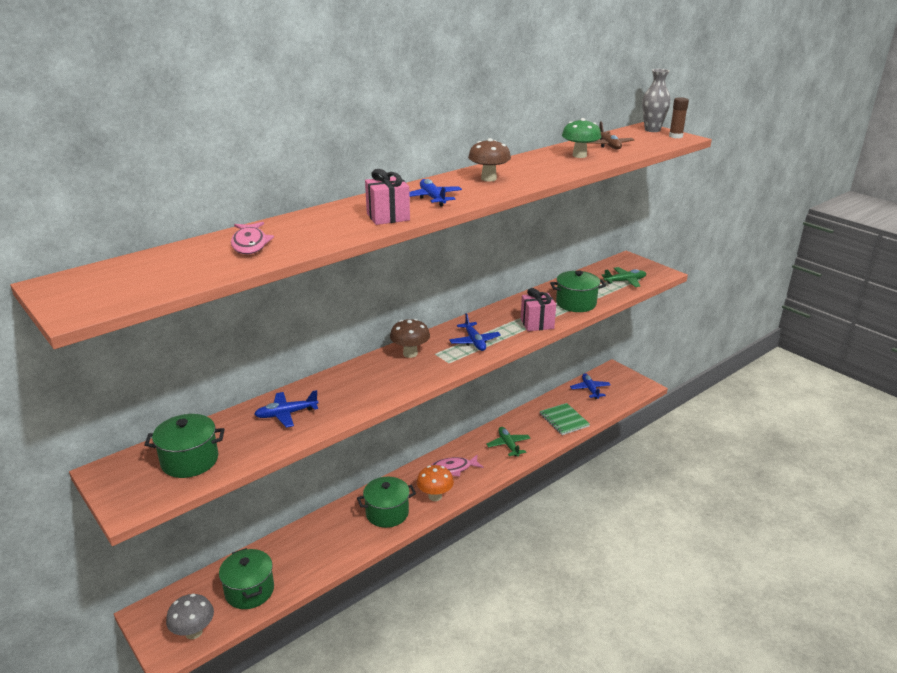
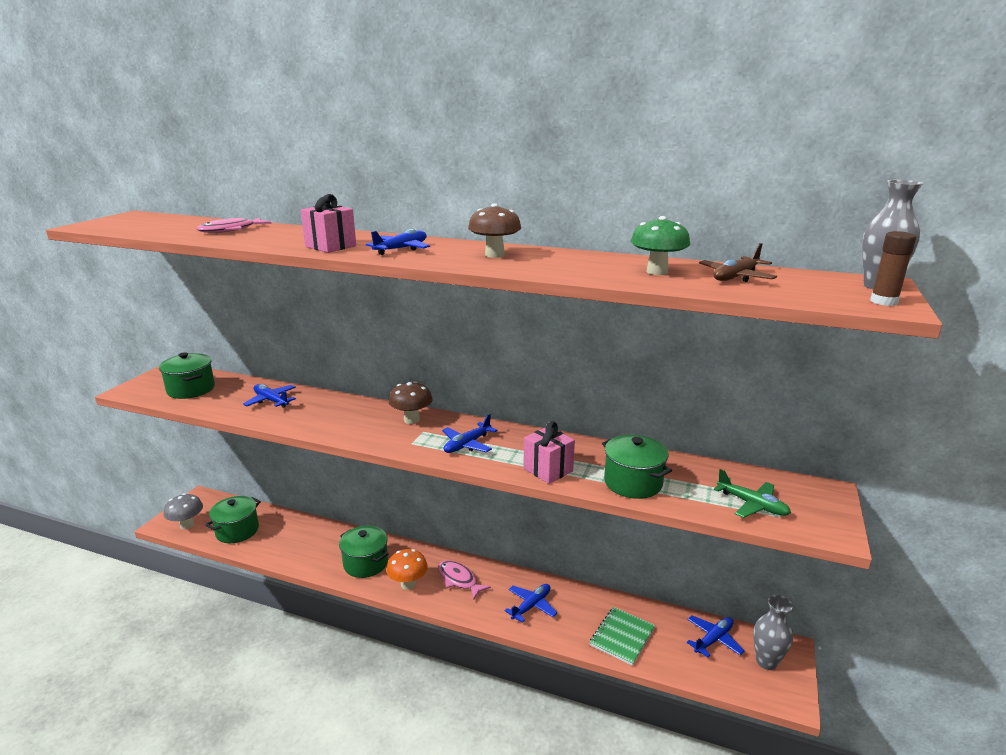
camera: 60 degrees right, 5 degrees down
(508, 445) = (531, 606): green plane -> blue plane
(617, 381) = (766, 661): none -> grey vase

